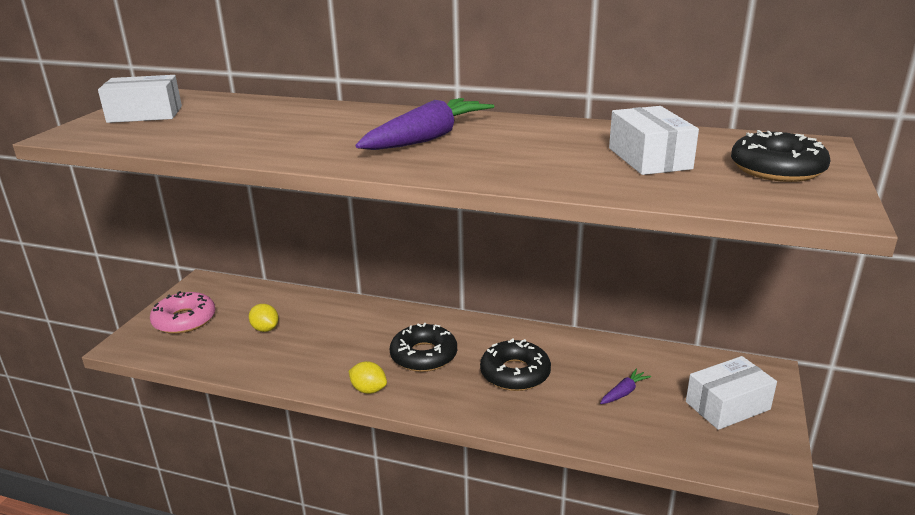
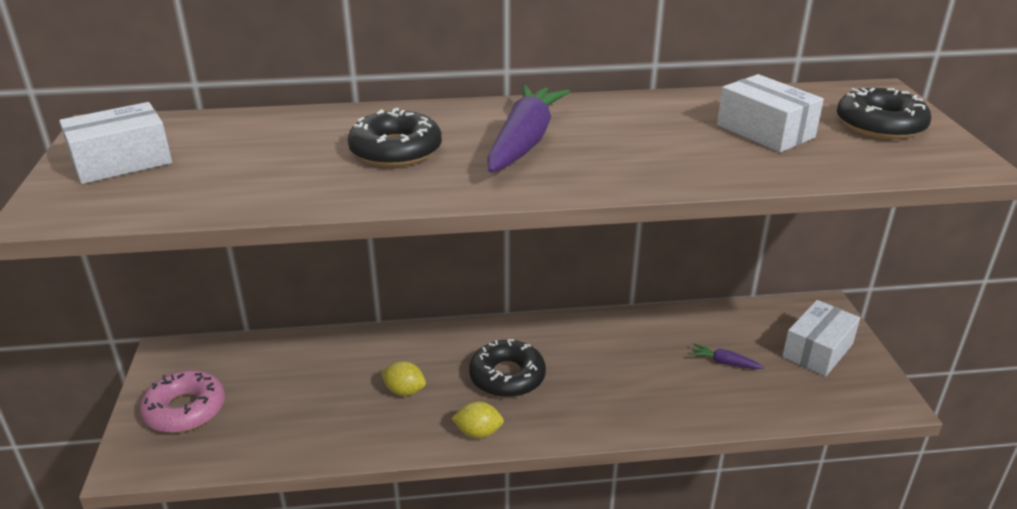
camera: 25 degrees left, 5 degrees up
(265, 329) = (301, 394): yellow lemon -> yellow lemon (404, 391)
(515, 373) = (612, 371): black donut -> black donut (396, 150)
(623, 392) = (724, 363): purple carrot -> purple carrot turned 90 degrees counterclockwise

